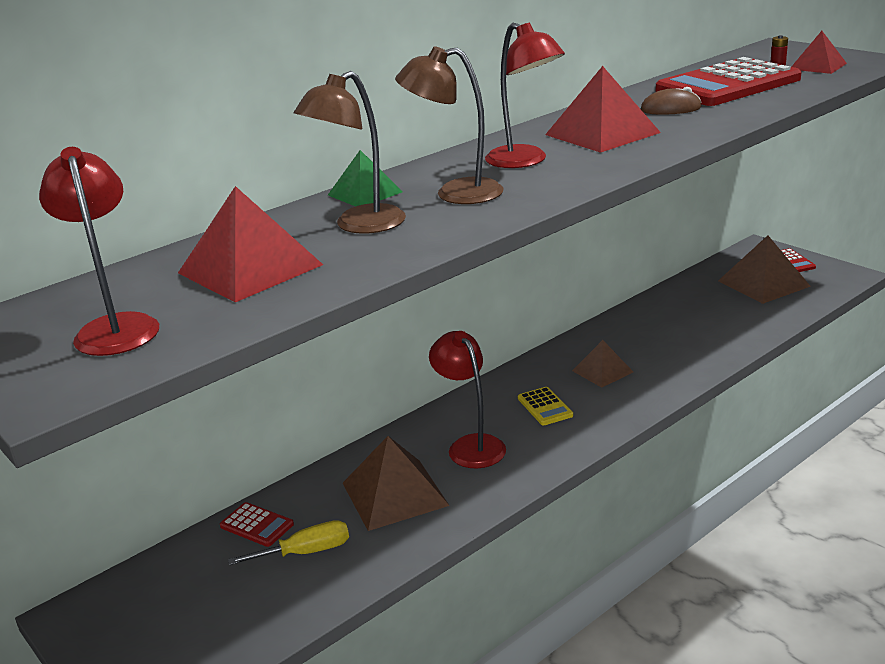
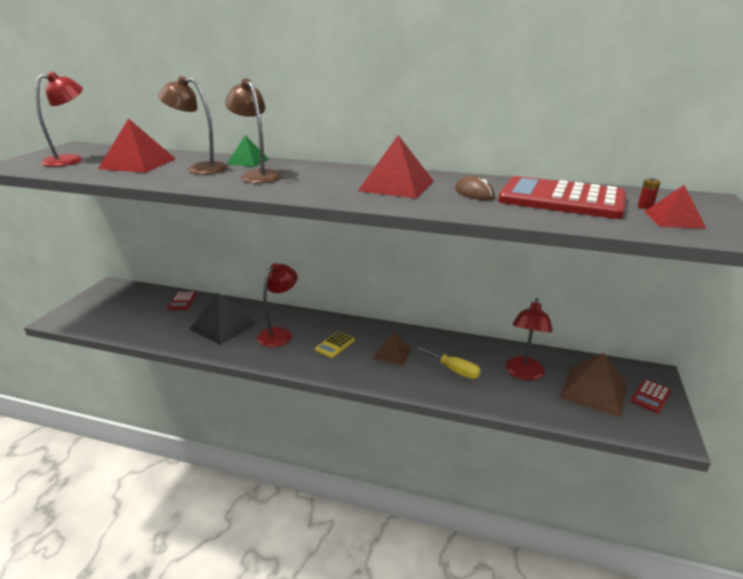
camera: 55 degrees right, 0 degrees up
(306, 552) = (166, 319): yellow screwdriver -> yellow screwdriver (454, 370)
(394, 494) = (223, 326): brown pyramid -> black pyramid
(524, 161) = (324, 178): red lamp -> red lamp (524, 374)

